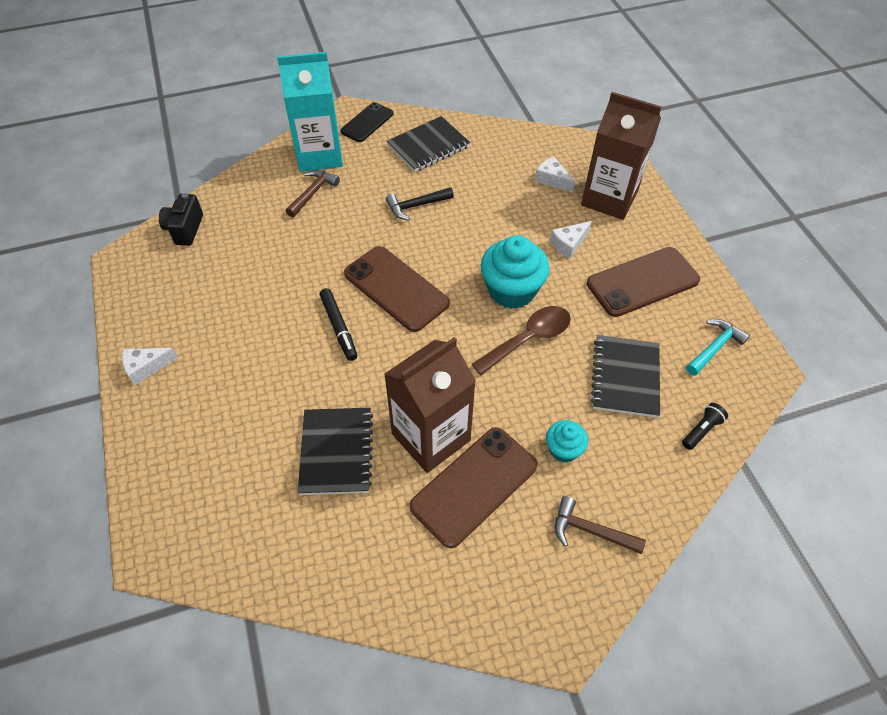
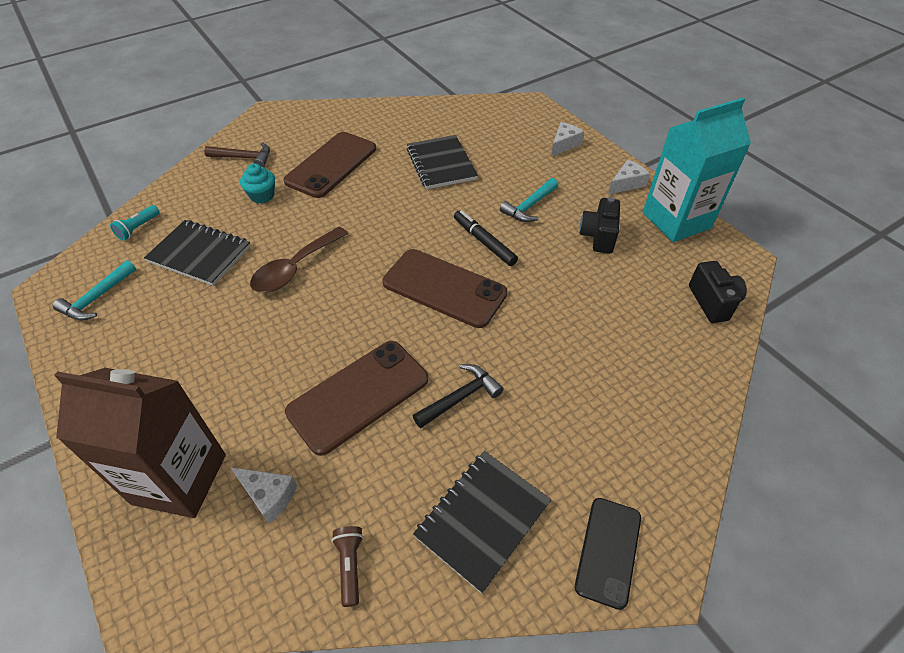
camera: 165 degrees right, 5 degrees down
(227, 309) = (598, 236): none -> black camera
(270, 361) = (529, 206): none -> turquoise hammer
(313, 193) = (605, 385): brown hammer -> none
(319, 155) = (639, 455): turquoise carton -> turquoise carton (676, 220)
(431, 437) = (371, 184): brown carton -> none
(507, 143) = (350, 566): none -> brown flashlight
(511, 290) = (317, 312): turquoise cupcake -> none
(568, 244) = (247, 386): white cheese -> white cheese (564, 144)
(625, 377) = (200, 254): black notebook -> black notebook turned 60 degrees counterclockwise
(642, 282) = (159, 354): brown phone -> brown phone (358, 395)
(701, 430) = (138, 228): black flashlight -> turquoise flashlight

